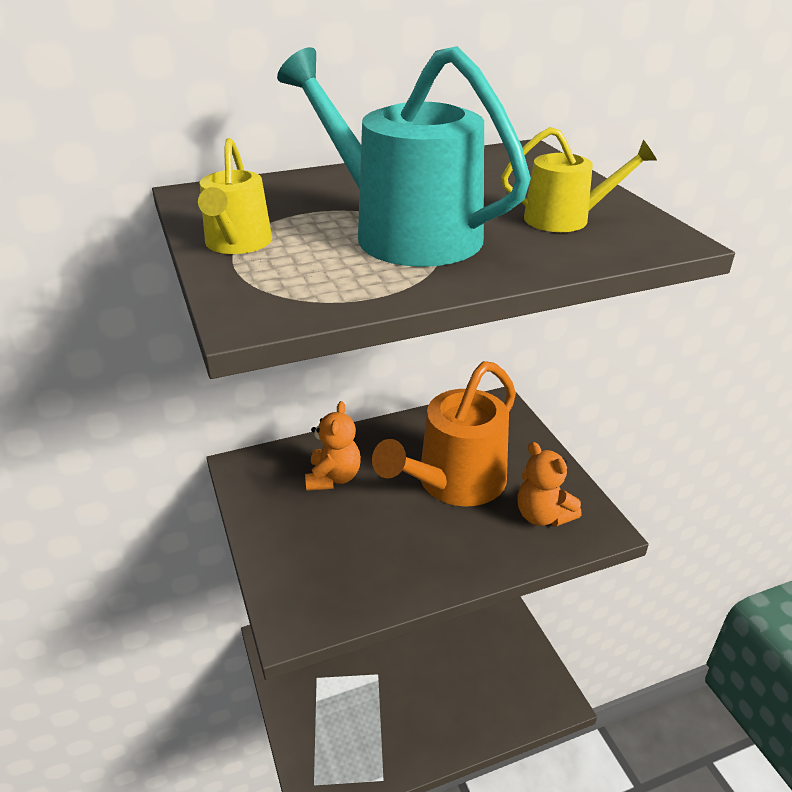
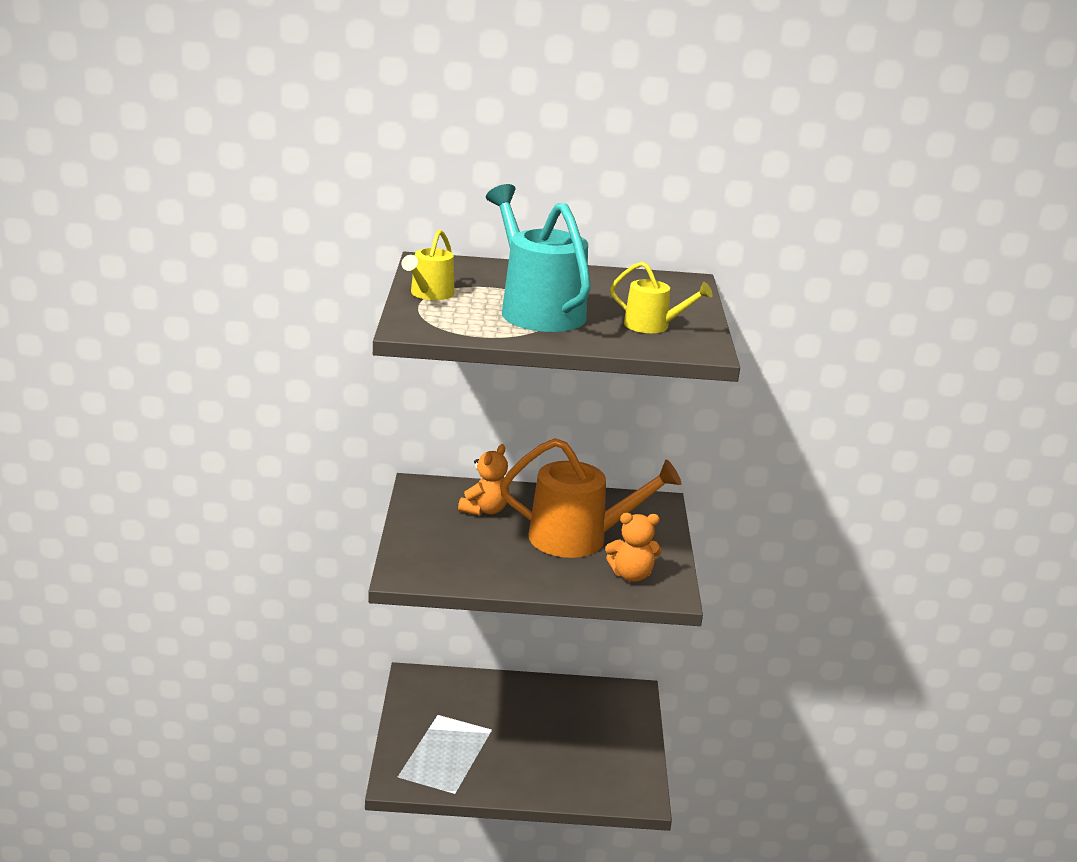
camera: 20 degrees right, 10 degrees down
(454, 482) = (578, 538): orange watering can -> orange watering can turned 150 degrees counterclockwise
(542, 515) = (631, 575): orange teddy bear -> orange teddy bear turned 75 degrees counterclockwise

